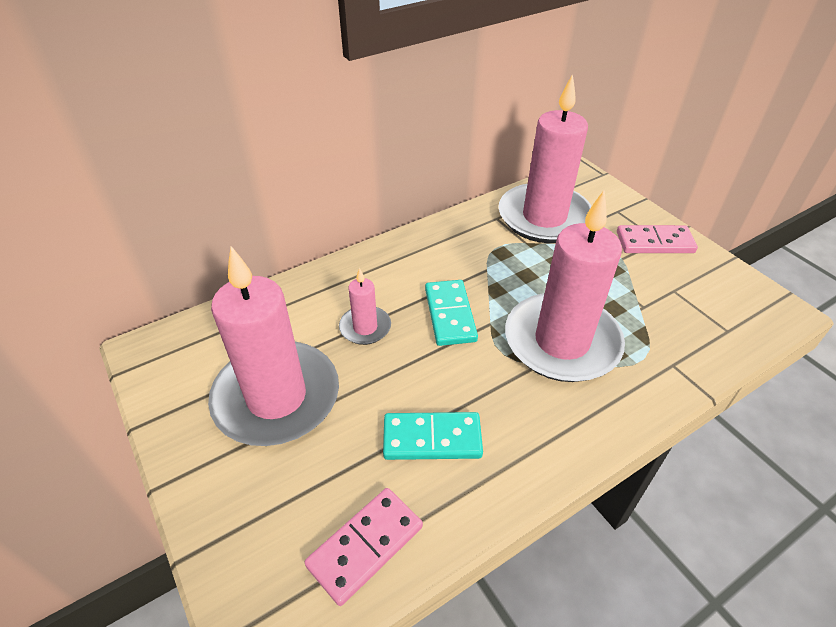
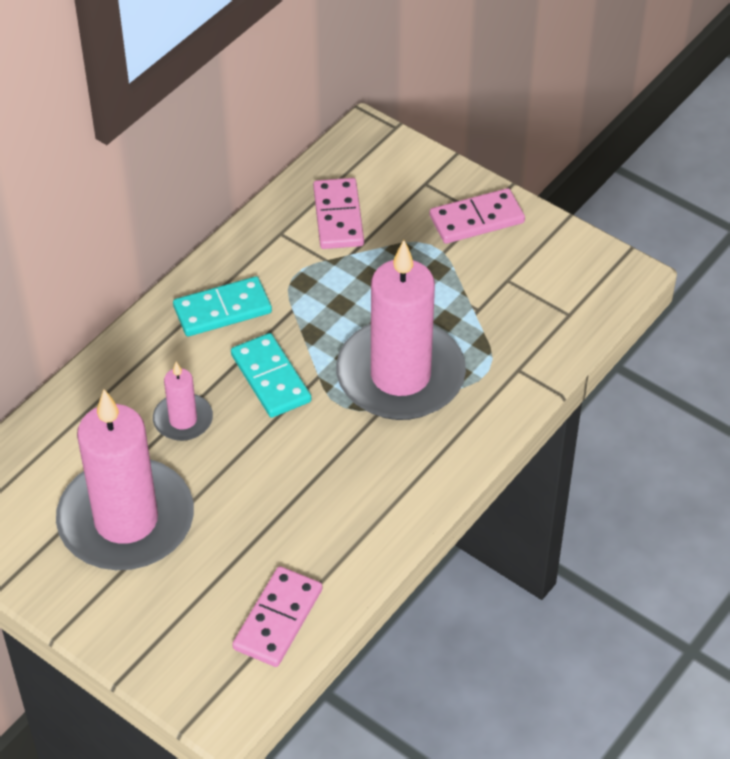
camera: 20 degrees left, 5 degrees up
(432, 438) = (301, 512): turquoise domino -> turquoise domino (222, 309)
(544, 217) = (338, 217): pink candle -> pink domino

